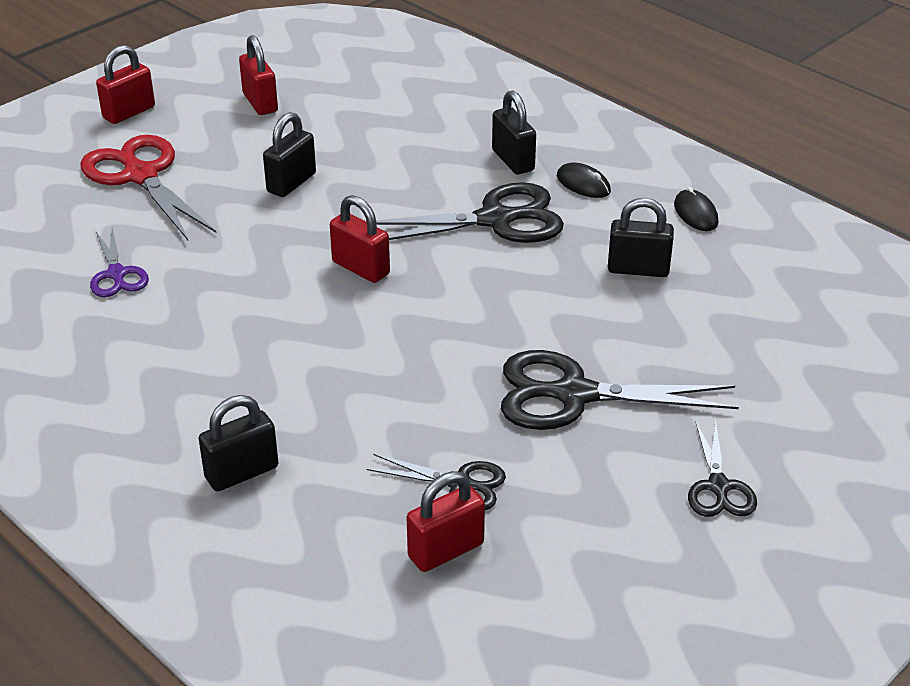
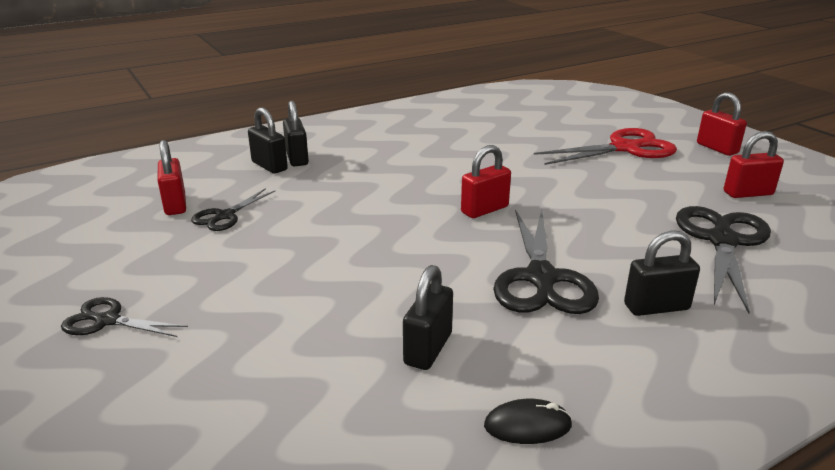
camera: 105 degrees right, 10 degrees down
(116, 274) = (506, 138): purple scissors -> none
(291, 183) = (613, 195): black padlock -> black padlock (269, 166)
(574, 394) = (272, 274): black scissors -> black scissors (722, 241)
(583, 184) = (605, 346): black mouse -> none

